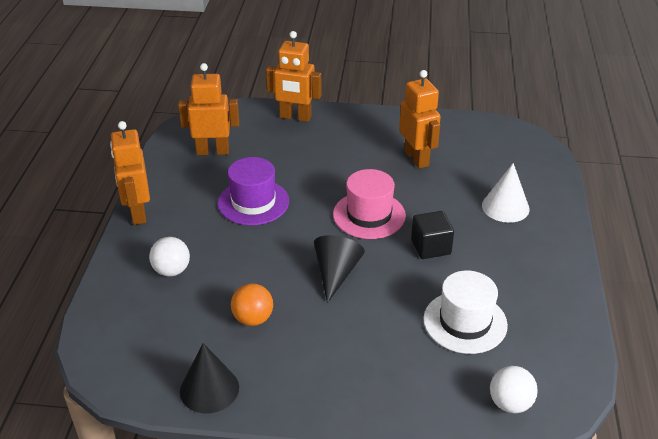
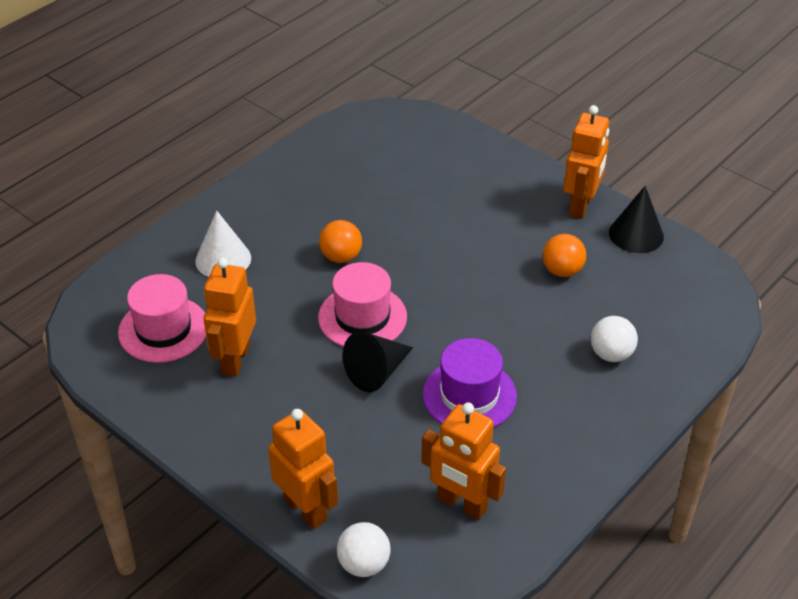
camera: 145 degrees left, 5 degrees up
(137, 213) = (612, 448): orange robot -> orange robot (581, 206)
(336, 273) = (453, 275): black cone -> black cone (377, 372)
(431, 247) = (341, 257): black cube -> orange ball
(465, 322) = (387, 187): white hat -> none
(479, 154) = (163, 329): none -> pink hat
(510, 404) = (418, 129): white ball -> white ball (364, 564)

